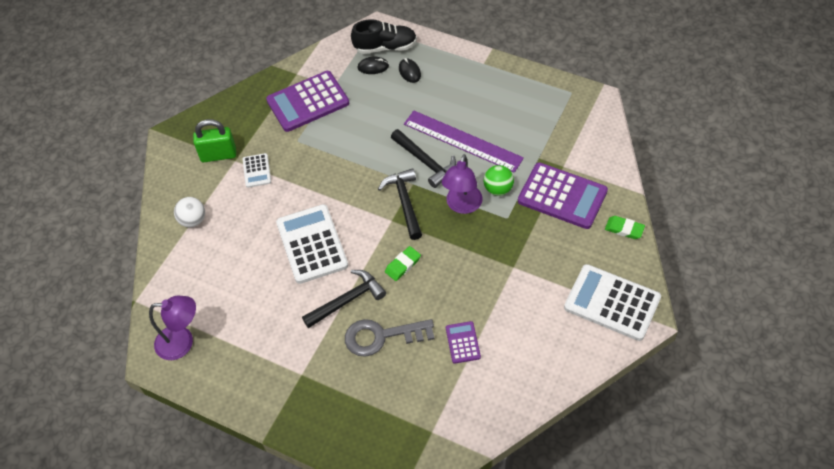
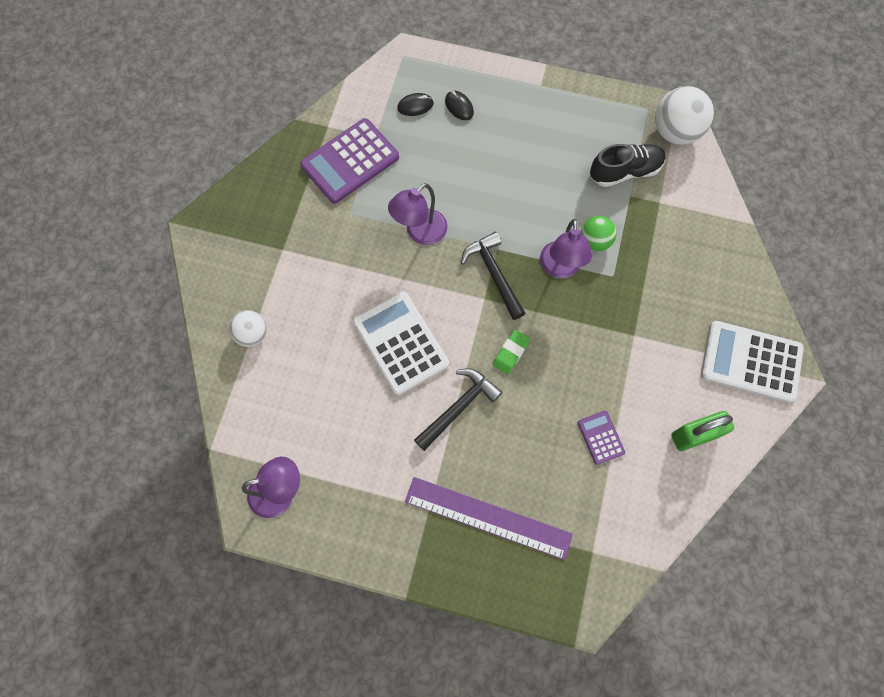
camera: 15 degrees left, 15 degrees up
(218, 155) = (261, 245): green padlock -> green padlock (694, 435)
(257, 171) = (312, 259): white calculator -> none
(351, 163) = (420, 233): none -> purple lamp
(382, 336) = (509, 445): grey key -> none
(385, 47) = (423, 78): black shoe -> black shoe (625, 171)
(425, 162) = (505, 219): black hammer -> none
(462, 141) = (541, 186): purple ruler -> purple ruler (488, 517)
(562, 196) = (667, 240): purple calculator -> none
(591, 113) = (675, 132): none -> white ball
(624, 229) = (743, 270): green eraser -> none

